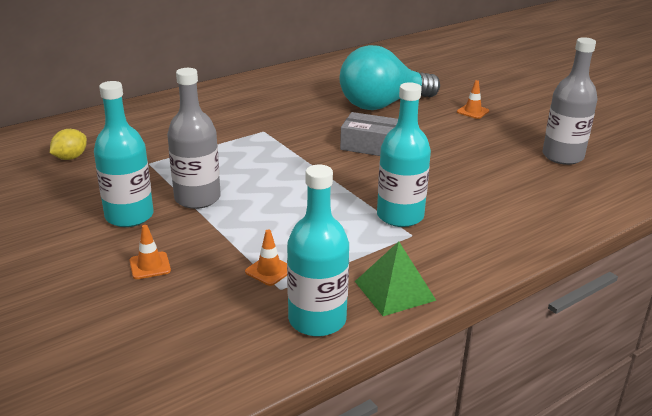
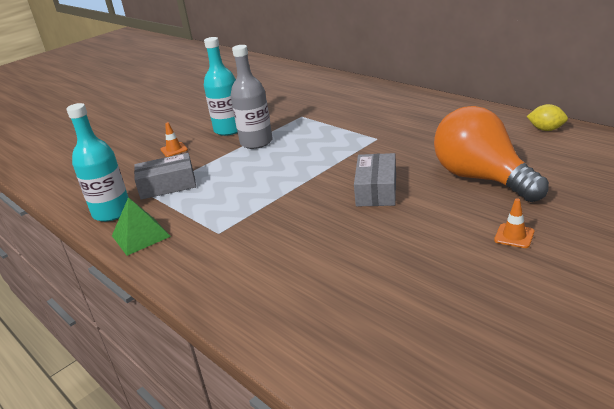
camera: 85 degrees right, 0 degrees up
(70, 158) = (298, 95): yellow lemon -> yellow lemon (546, 129)
(269, 271) = (167, 185): orange traffic cone -> grey box
(382, 105) = (481, 178): turquoise light bulb -> orange light bulb
(400, 216) = (247, 223): turquoise bottle -> none
(562, 156) = (423, 317): grey bottle -> none

